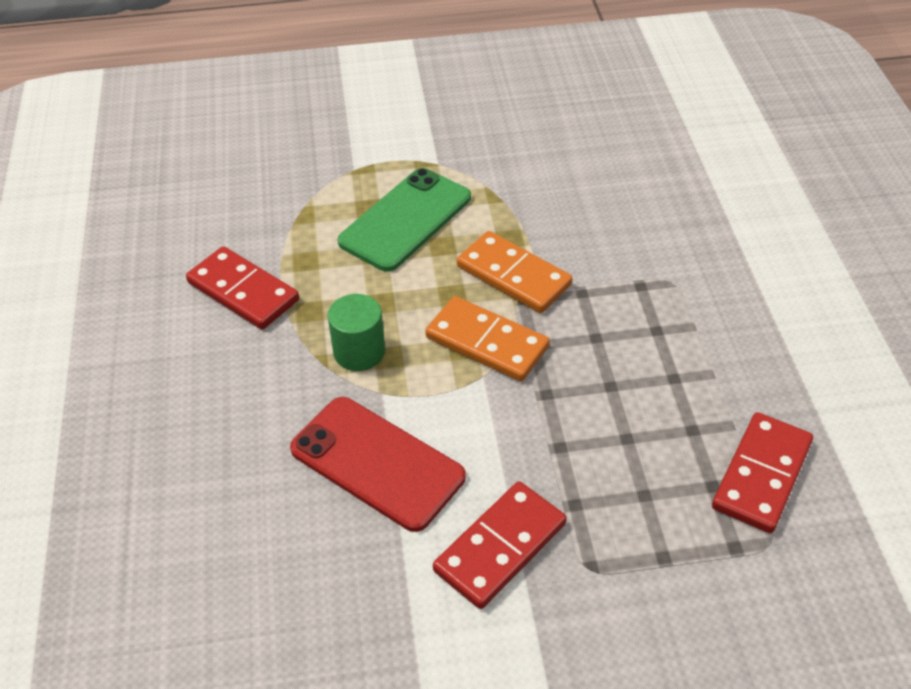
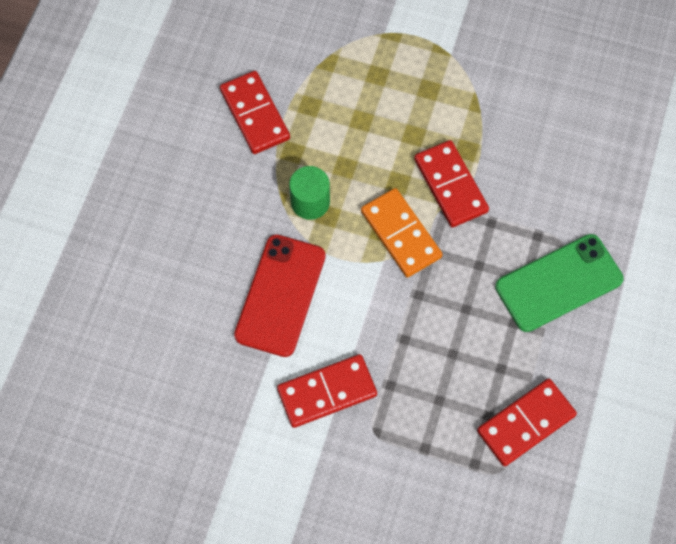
camera: 25 degrees right, 20 degrees up
(377, 463) = (280, 295): red phone -> red phone turned 45 degrees clockwise
(406, 220) = (399, 99): green phone -> green phone (558, 283)
(514, 275) = (450, 185): orange domino -> red domino

